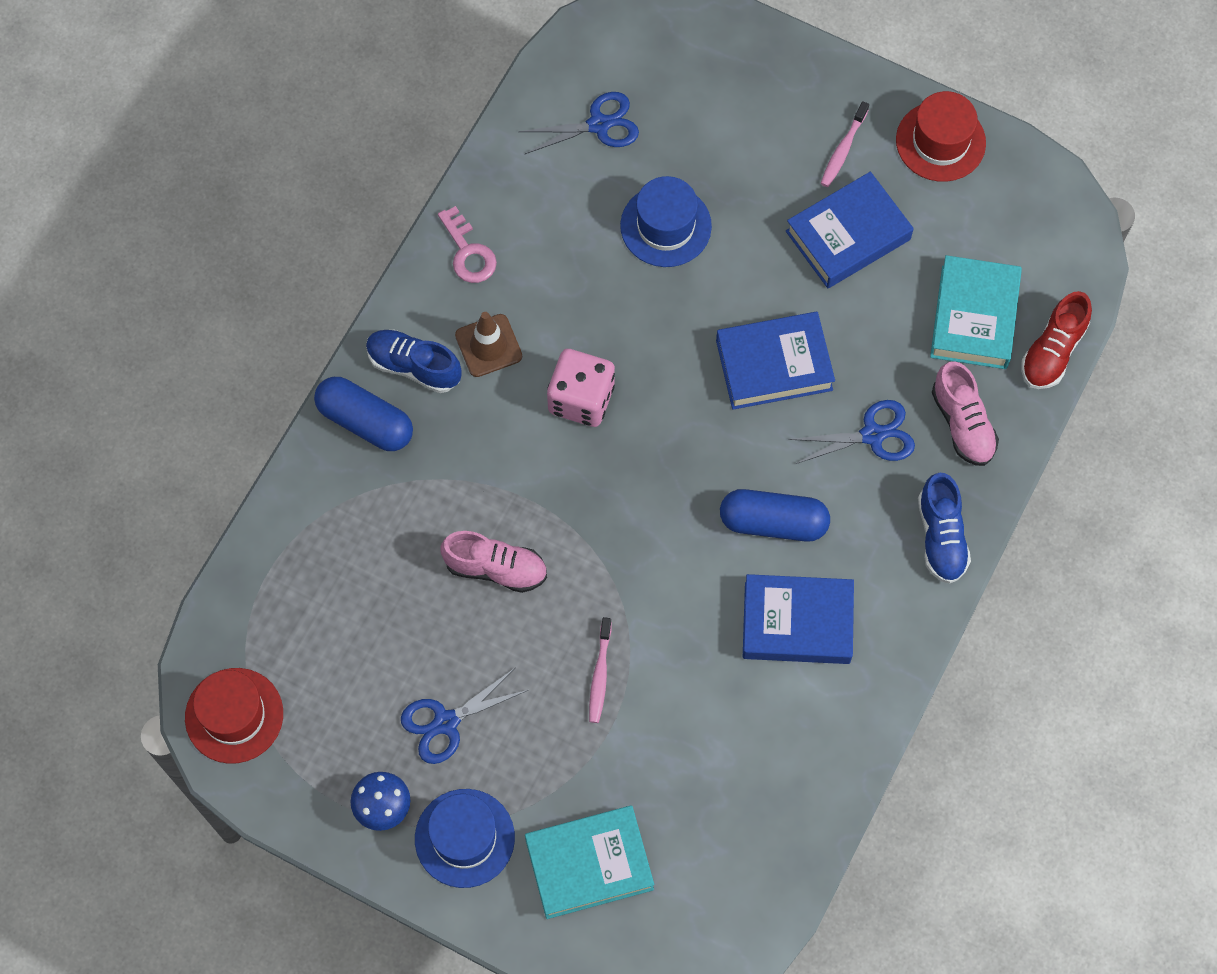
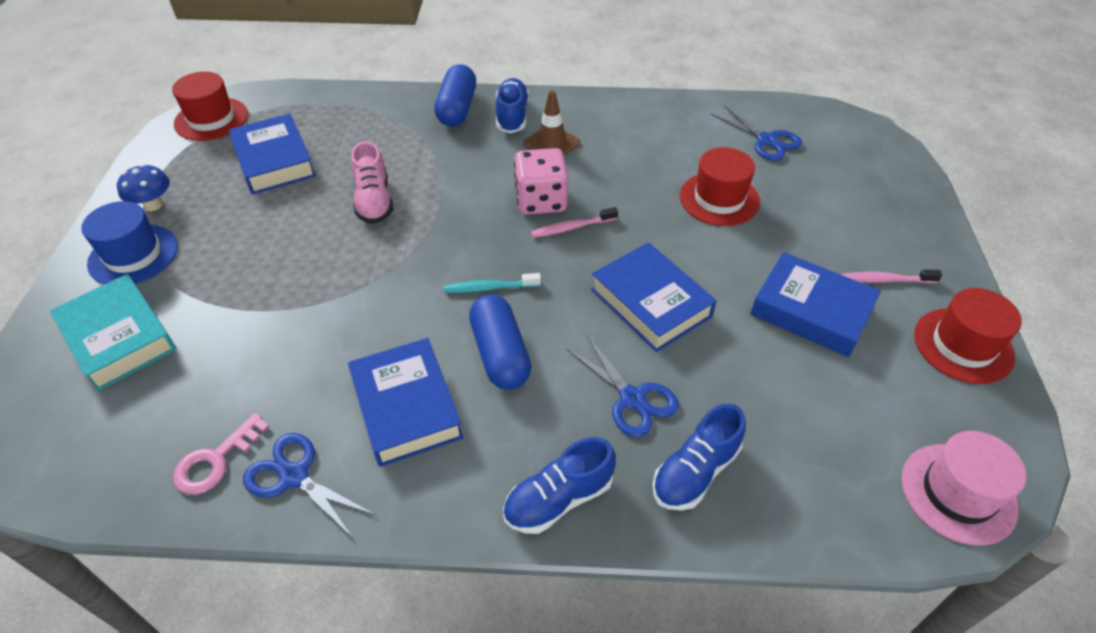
camera: 65 degrees right, 20 degrees down
(365, 658) = (274, 161): none -> blue book
(446, 722) = (233, 215): blue scissors -> blue scissors (294, 476)
(468, 252) = (615, 113): pink key -> pink key (216, 460)
(600, 675) = (303, 287): pink toothbrush -> pink toothbrush (571, 227)
(665, 226) = (719, 199): blue hat -> red hat
(685, 500) = (489, 288): none -> turquoise toothbrush
(962, 423) = (695, 472): pink shoe -> blue shoe
(974, 317) = (815, 439): turquoise book -> none
(1052, 351) = (837, 529): red shoe -> none
(1062, 248) = (958, 493): none -> pink hat

